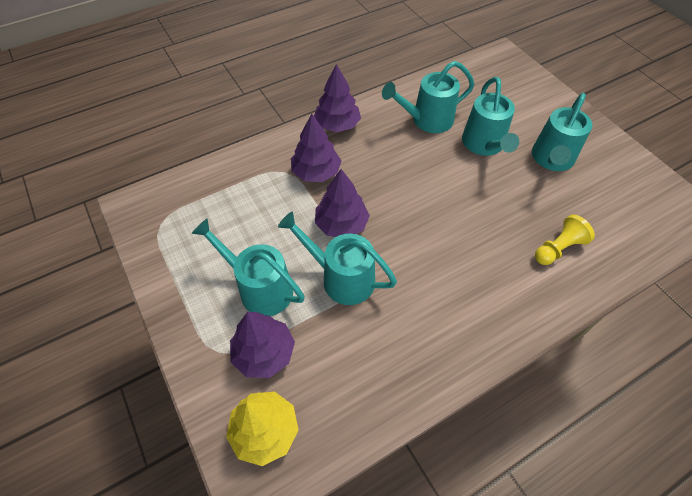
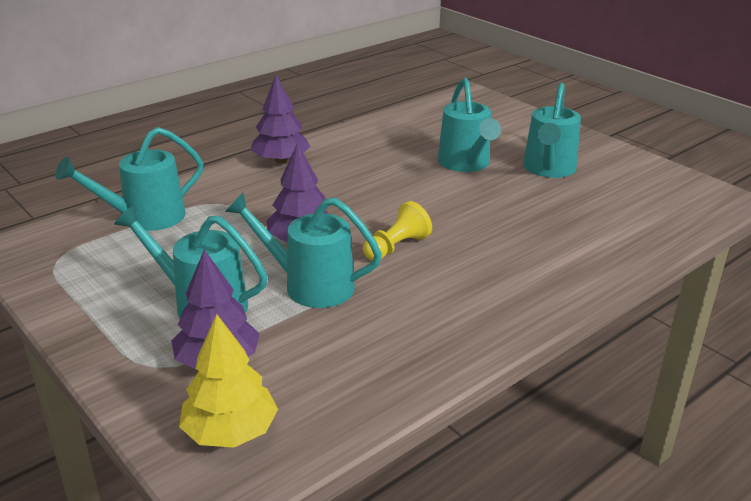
camera: 10 degrees left, 25 degrees down
(316, 172) = (261, 200): purple tree -> none
(426, 120) = (392, 149): turquoise watering can -> turquoise watering can (145, 218)
(558, 248) = (574, 237): yellow pawn -> yellow pawn (396, 247)

